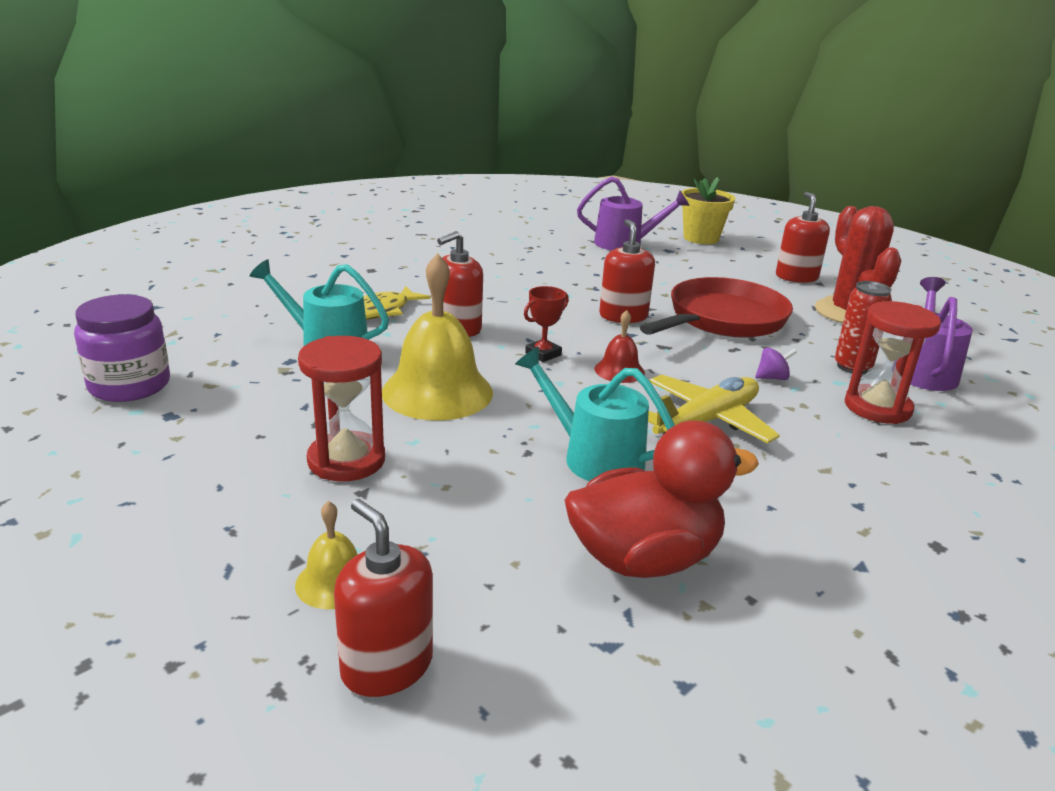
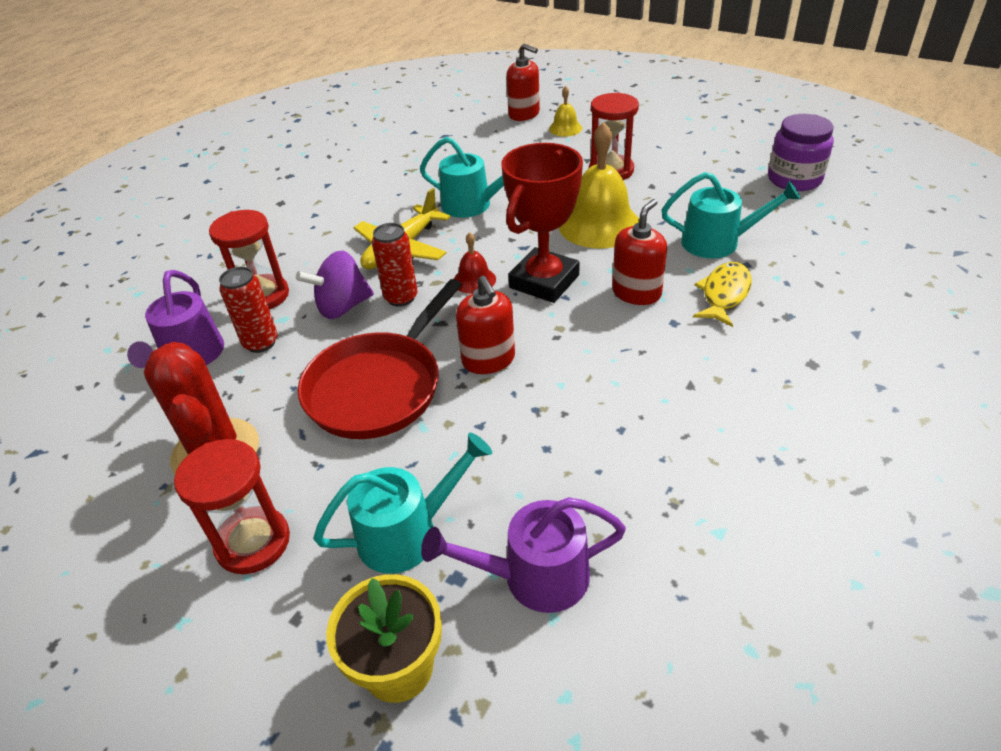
camera: 170 degrees right, 15 degrees up
(543, 354) = (544, 281): red trophy -> red trophy, size x2.23
(644, 559) = (434, 164): red duck -> none
(696, 264) = (408, 533): none -> turquoise watering can
(705, 372) = (401, 298): none -> red can
(772, 378) = (342, 307): purple spinning top -> purple spinning top, size x2.00
(796, 277) = (253, 542): red soap dispenser -> red hourglass

